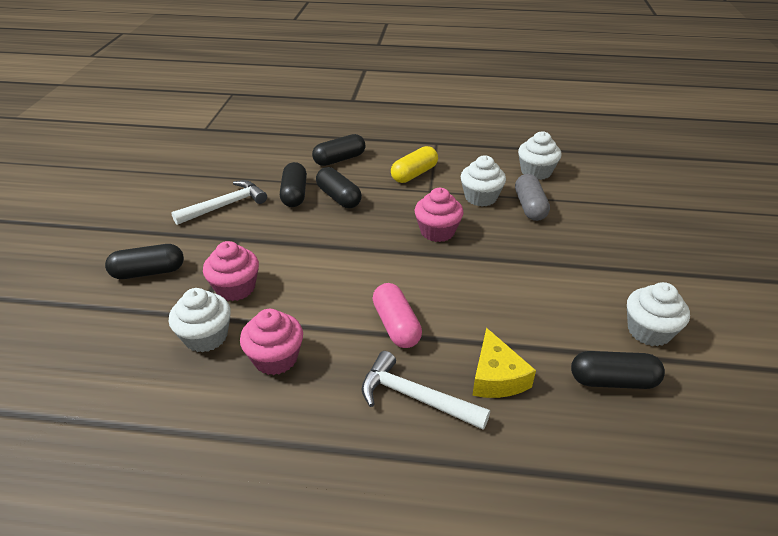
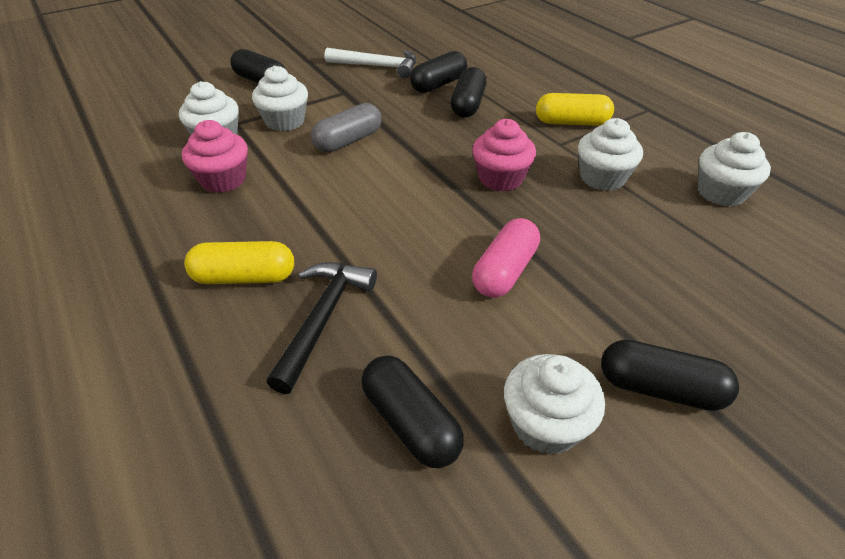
camera: 50 degrees right, 5 degrees up
(235, 288) = (285, 121): pink cupcake -> white cupcake
(339, 159) = (524, 78): black capsule -> black capsule (660, 388)
(396, 325) = (329, 220): pink capsule -> pink capsule (505, 271)
(415, 397) = (244, 277): white hammer -> yellow capsule
(496, 377) = (323, 319): yellow cheese -> black hammer
(529, 207) = (643, 218): grey capsule -> grey capsule (348, 141)

